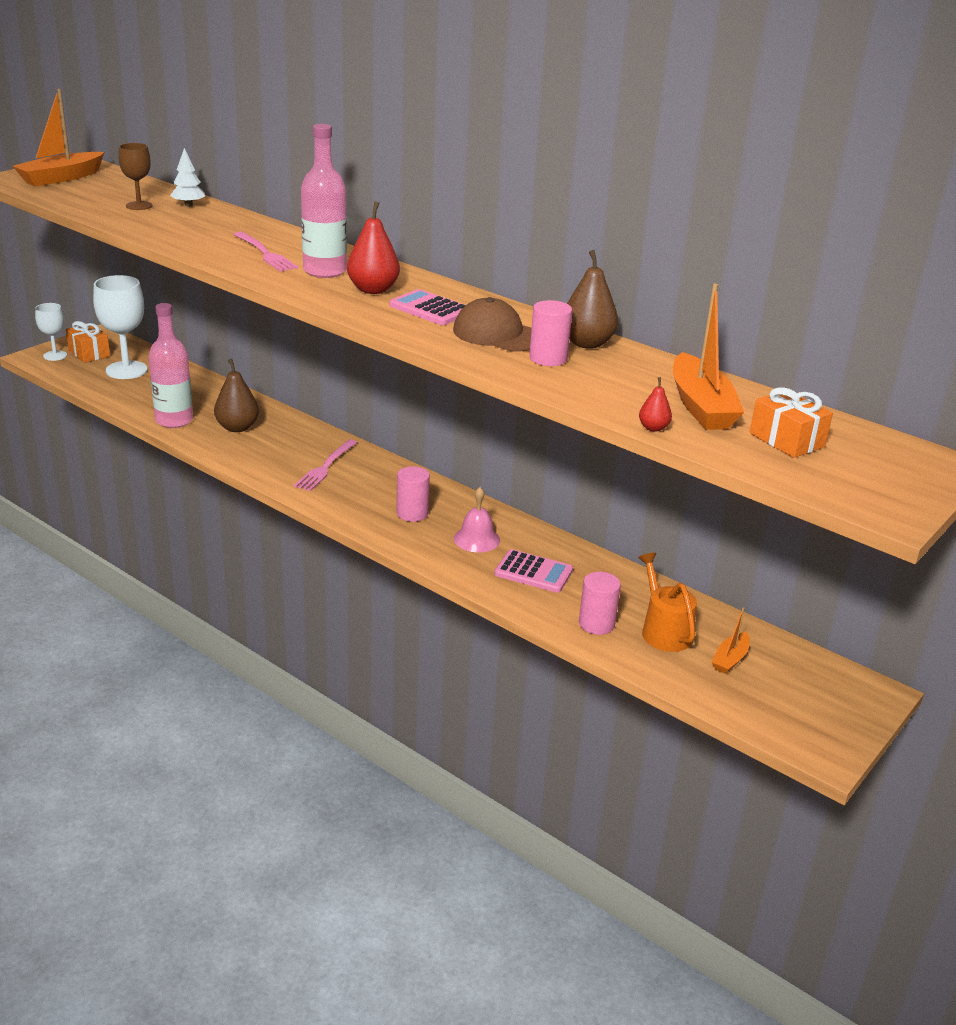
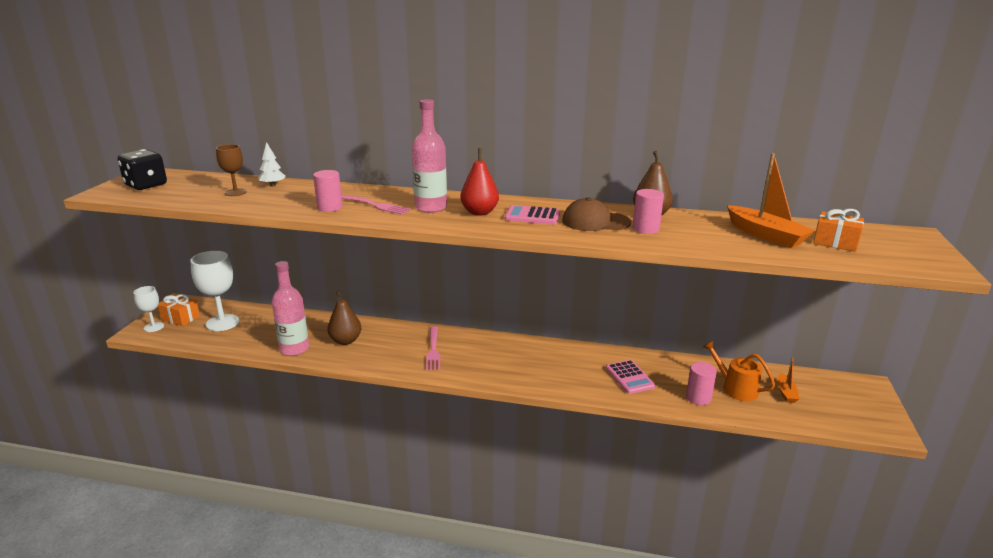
camera: 25 degrees left, 5 degrees down
(61, 178) = (146, 185): orange boat -> black dice
(412, 513) = (519, 363): pink cylinder -> pink cylinder (329, 207)
(476, 539) = (575, 367): pink bell -> none
(533, 572) = (629, 377): pink calculator -> pink calculator turned 75 degrees clockwise
(653, 428) = (766, 254): red pear -> none

